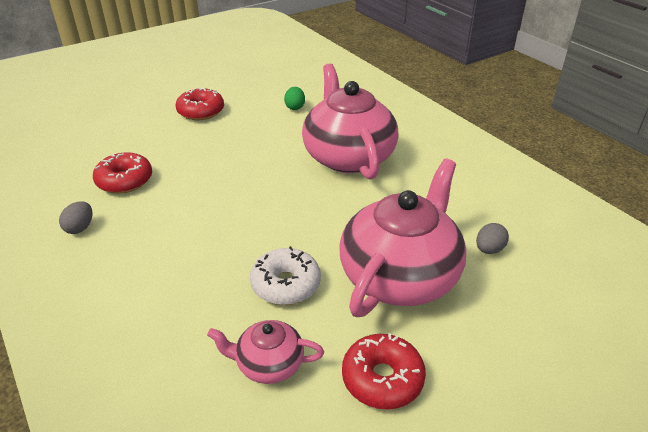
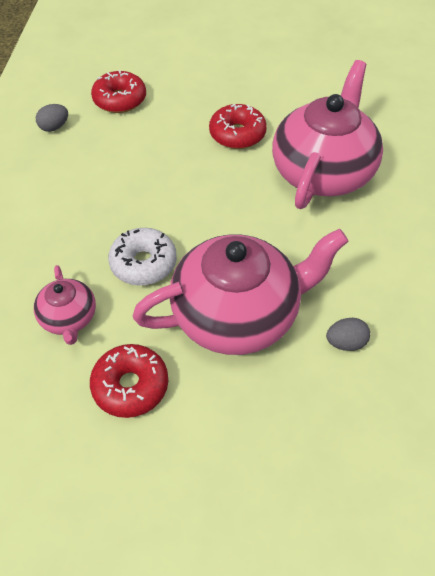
camera: 40 degrees right, 15 degrees up
(201, 111) = (242, 56): red donut -> red donut (237, 134)
(268, 364) = (69, 318): pink teapot -> pink teapot turned 150 degrees counterclockwise
(295, 107) = (332, 91): green egg -> none

